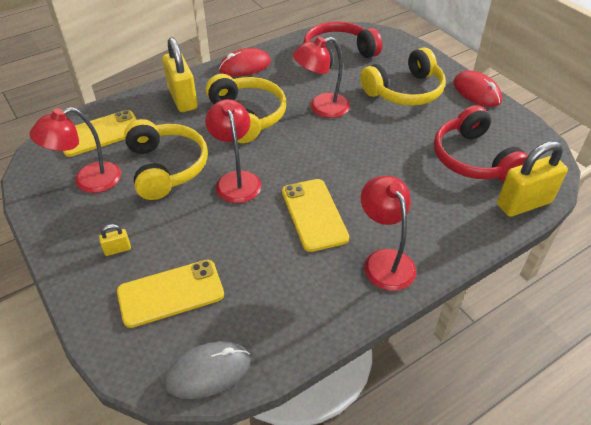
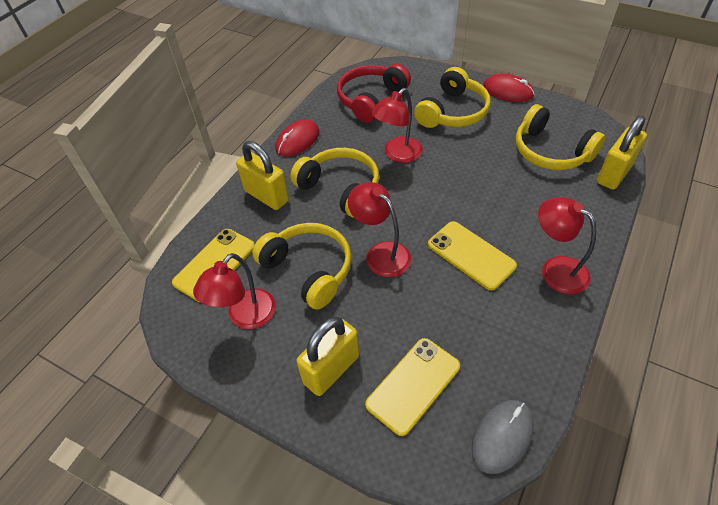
camera: 25 degrees left, 5 degrees up
(117, 249) = (331, 369): yellow padlock -> yellow padlock, size x2.30
(473, 159) = (550, 151): red headphones -> yellow headphones

